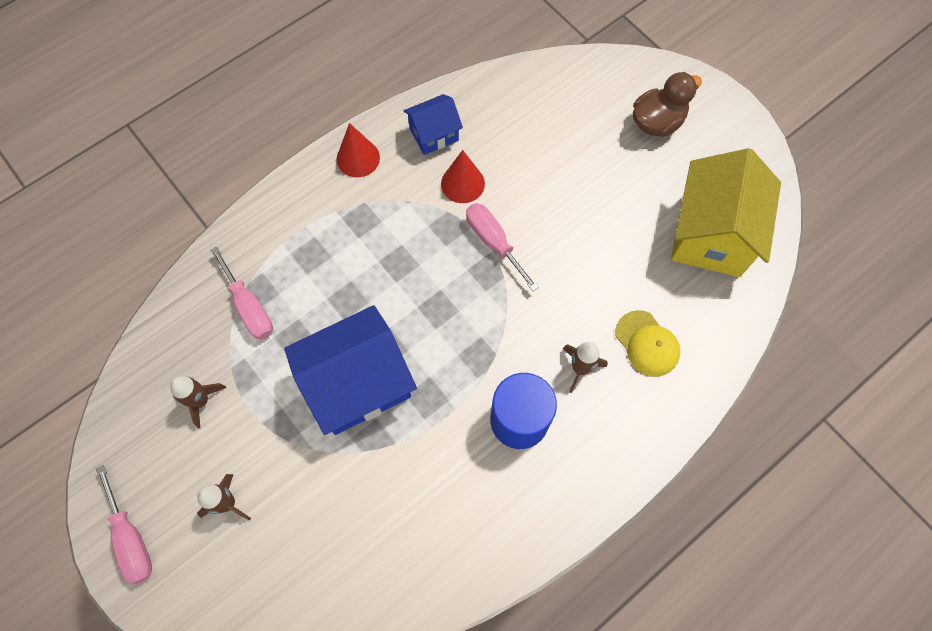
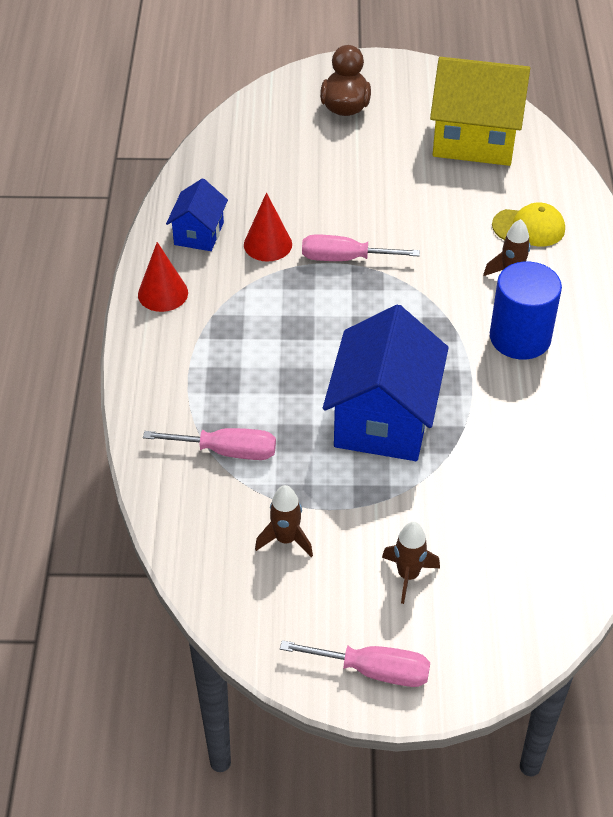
camera: 50 degrees left, 20 degrees down
(711, 235) = (475, 140): yellow house -> yellow house turned 45 degrees counterclockwise

